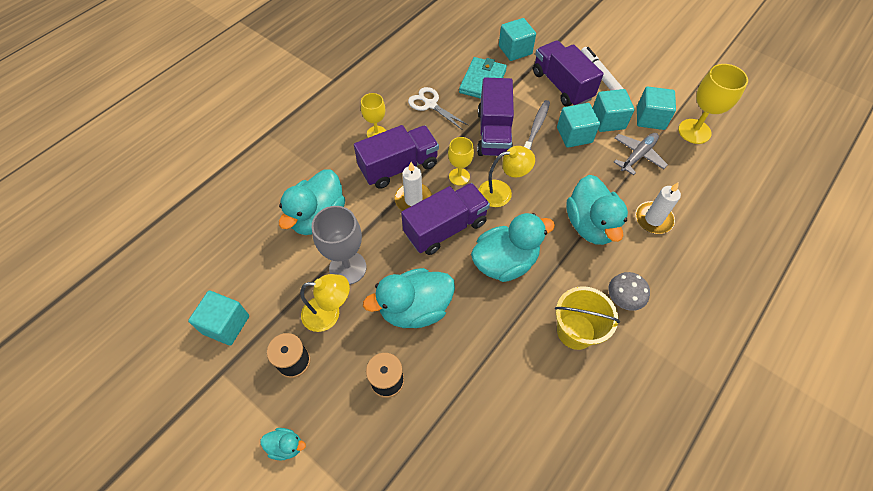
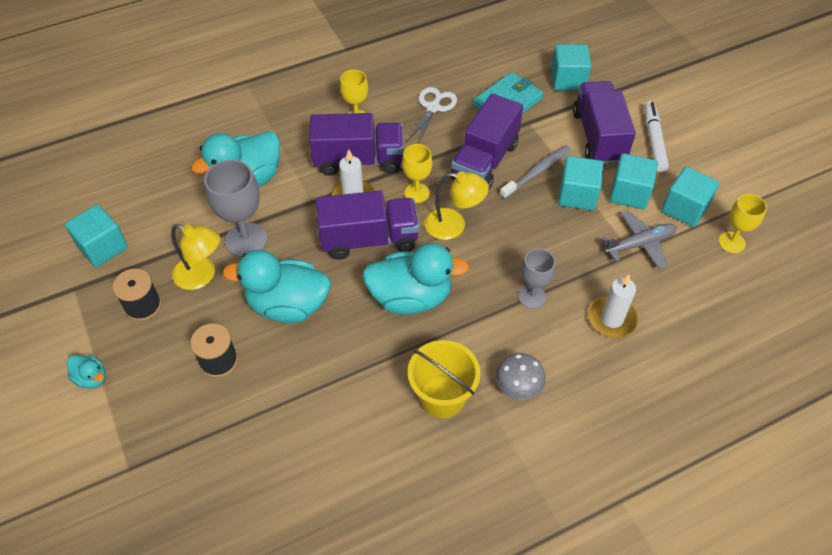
camera: 25 degrees right, 5 degrees down
(430, 105) = (433, 108): white scissors -> white scissors turned 45 degrees clockwise
(590, 225) = (532, 297): turquoise duck -> grey goblet
(694, 131) = (731, 242): yellow goblet -> yellow goblet, size x0.63

